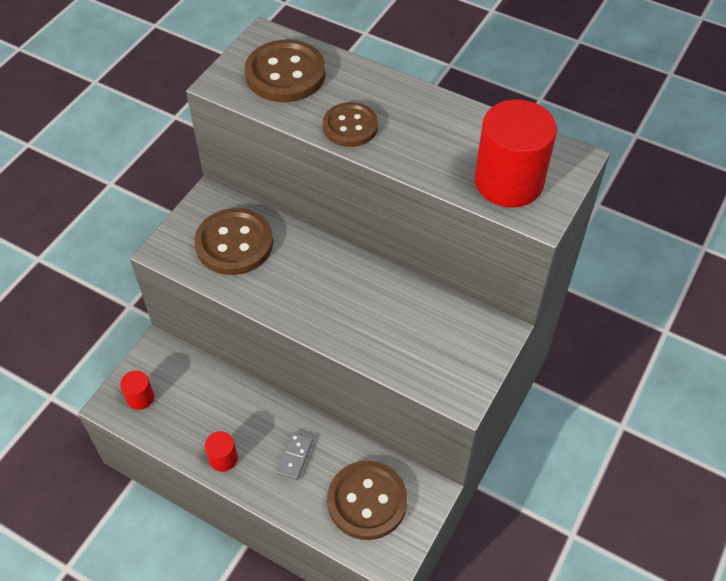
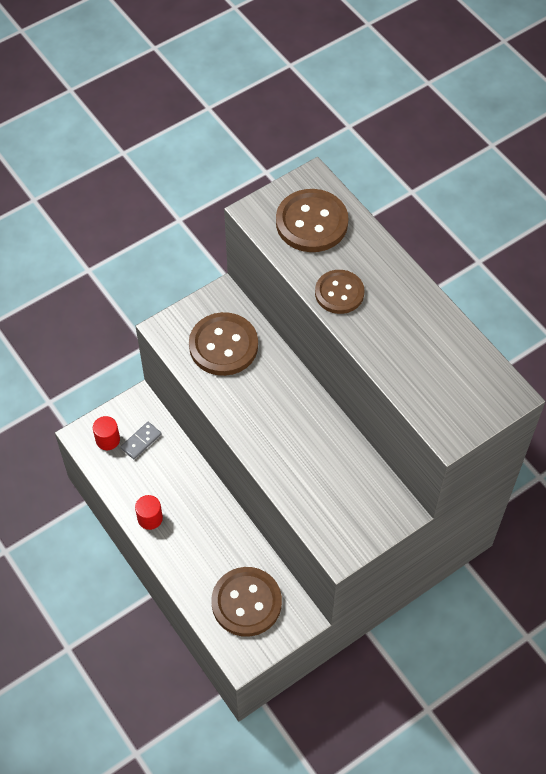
camera: 25 degrees right, 5 degrees up
(294, 457) = (206, 541): grey domino -> grey domino (141, 441)
(509, 182) = (442, 394): red cylinder -> none

